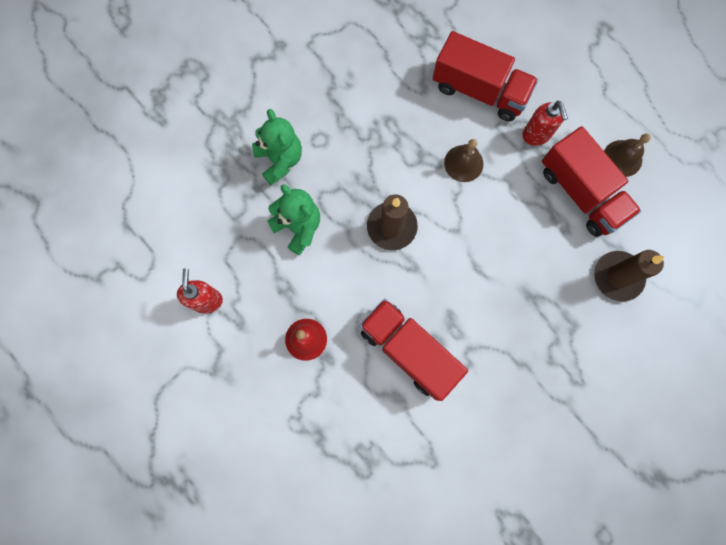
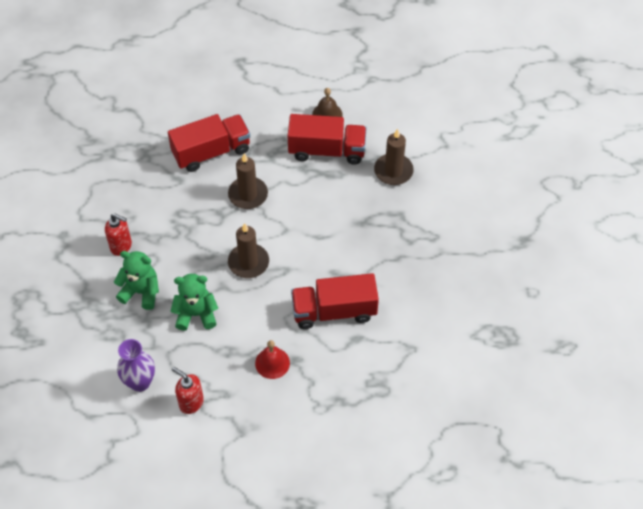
camera: 50 degrees left, 20 degrees down
(191, 238) = (140, 382): none -> purple vase
(463, 163) = (248, 194): brown bell -> brown candle
(536, 135) = (269, 145): red soap dispenser -> red soap dispenser (121, 246)

